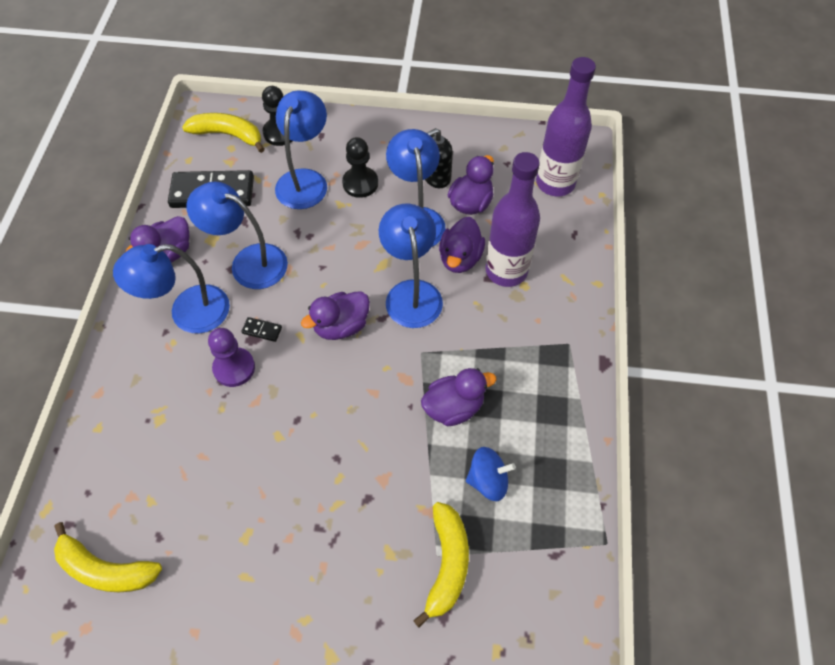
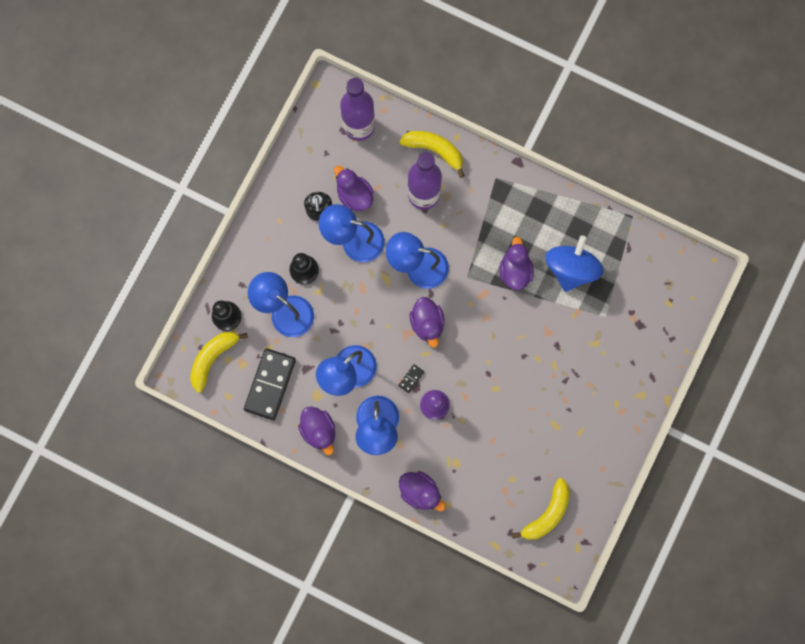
camera: 70 degrees left, 20 degrees up
(447, 564) = (613, 312): yellow banana -> yellow banana (434, 150)
(460, 258) = (401, 222): purple duck -> purple duck (420, 492)
(488, 480) = (571, 268): blue spinning top -> blue spinning top, size x1.67

